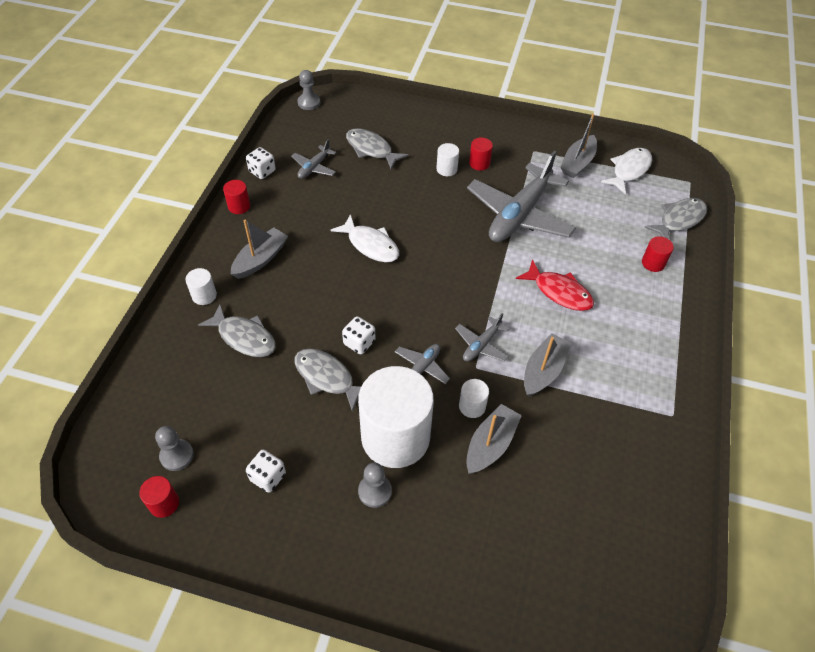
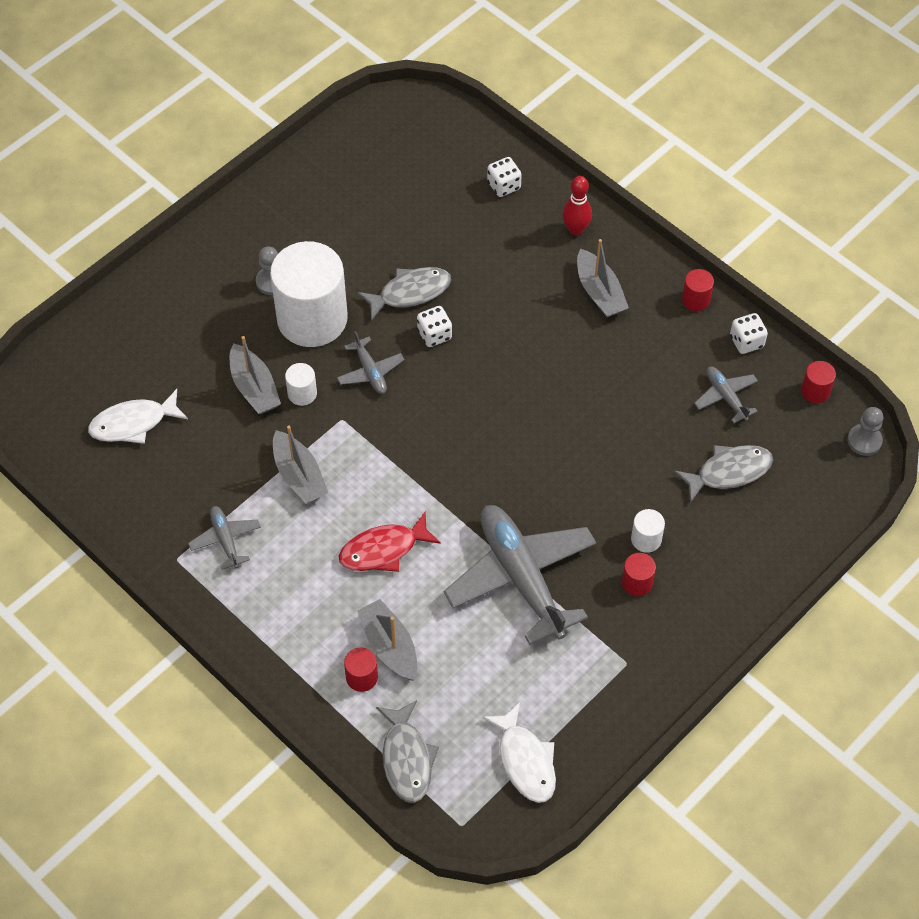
camera: 120 degrees right, 5 degrees up
(164, 503) = (360, 140): red cylinder -> red cylinder (815, 391)
(177, 455) = (400, 159): grey pawn -> none
(204, 295) = (575, 229): white cylinder -> red bowling pin
(244, 337) = (500, 245): grey fish -> none
(268, 477) = (337, 214): white dice -> white dice (504, 186)
(370, 245) = (562, 400): white fish -> white fish (133, 423)
(481, 345) = (364, 437): grey plane -> grey plane (225, 540)
(577, 163) = (574, 704): grey boat -> grey boat (389, 646)

